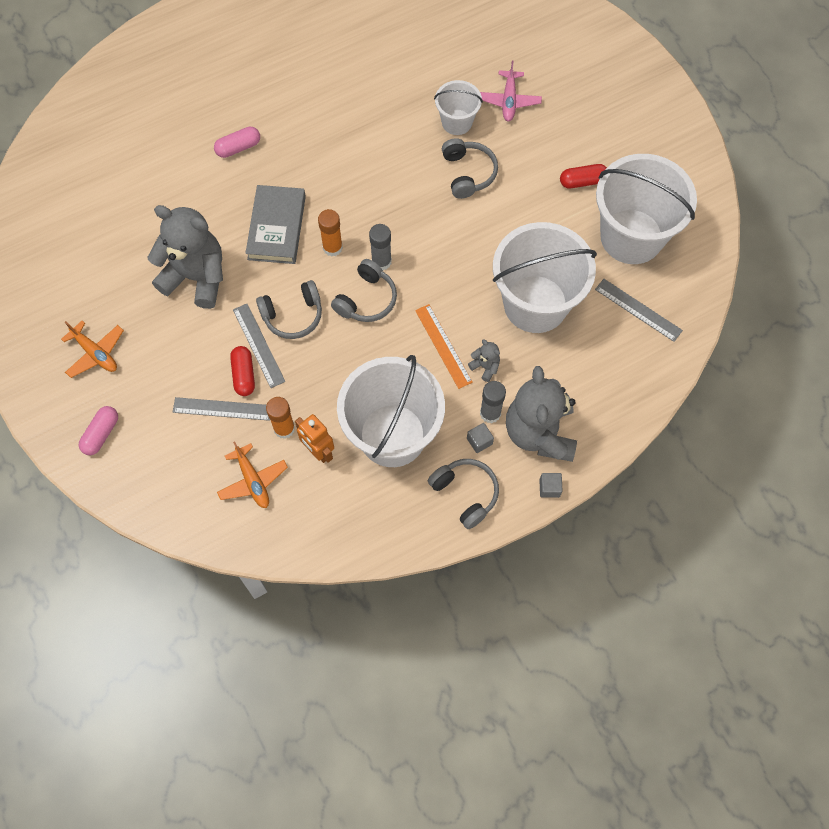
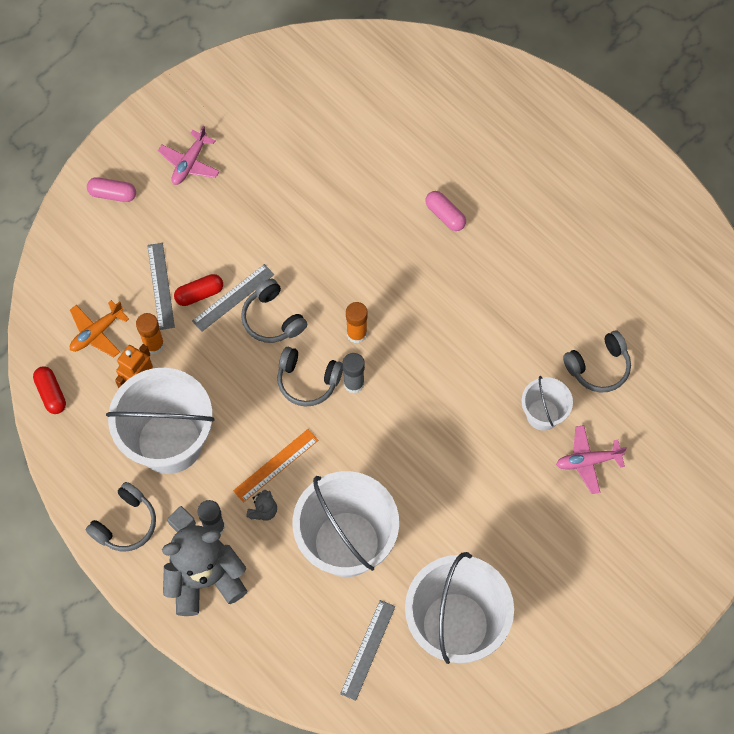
camera: 75 degrees right, 0 degrees up
(95, 353) = (190, 163): orange plane -> pink plane
(196, 277) = (290, 222): grey teddy bear -> none
(277, 227) = (364, 276): grey book -> none
(468, 173) = (482, 441): grey headphones -> grey headphones (598, 367)
(549, 488) = (148, 601): grey cube -> none
(582, 181) = (508, 560): red capsule -> red capsule (51, 393)

